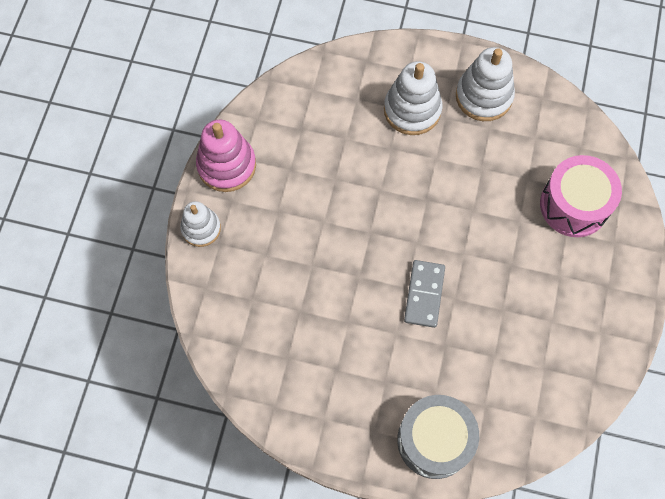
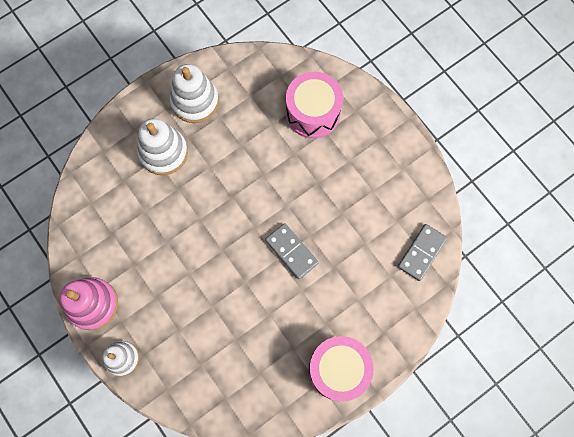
camera: 50 degrees left, 5 degrees up
(352, 428) = (338, 369): none -> pink drum
(434, 440) = (386, 325): grey drum -> none
(535, 418) = (422, 253): none -> grey domino

